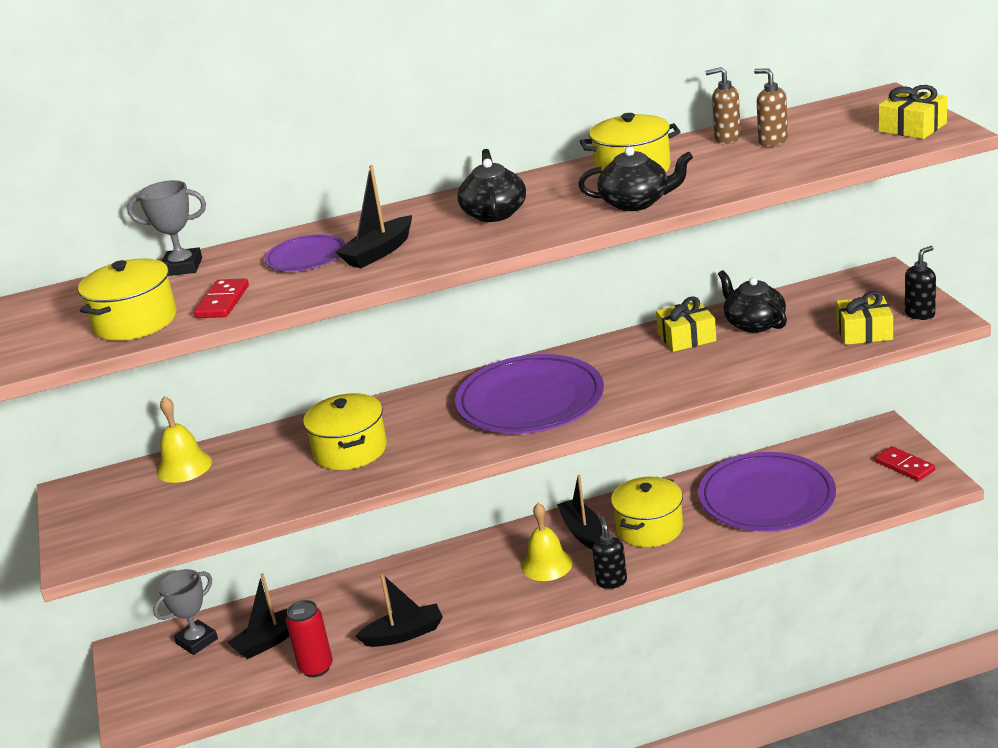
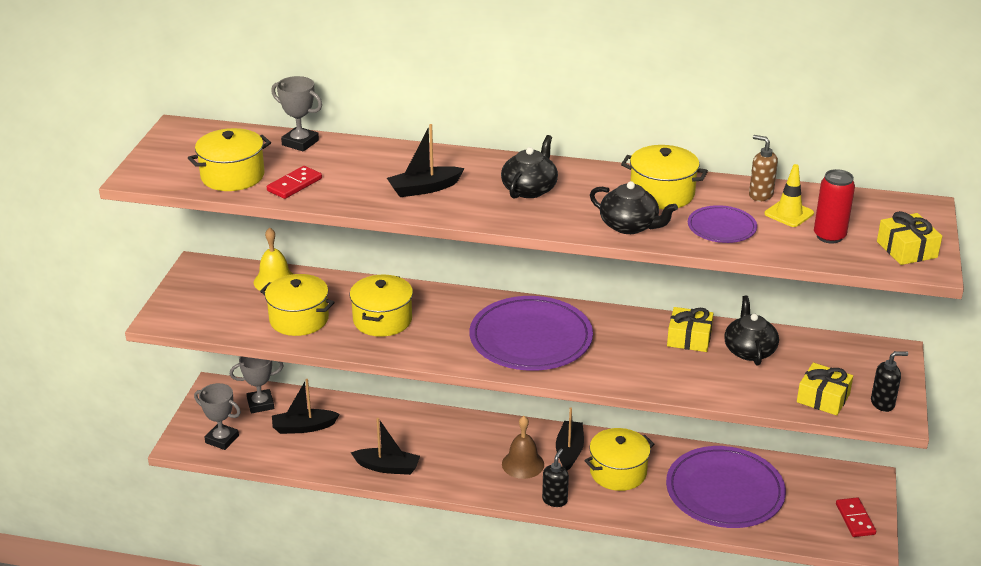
camera: 25 degrees right, 5 degrees up
(181, 696) = (222, 439): none -> grey trophy
(251, 489) = (299, 319): none -> yellow pot
(306, 257) = (378, 171): purple plate -> purple plate (721, 227)
(316, 667) = (315, 462): red can -> red can (829, 236)
(546, 564) = (523, 464): yellow bell -> brown bell
(772, 141) = (789, 213): brown soap dispenser -> yellow traffic cone

